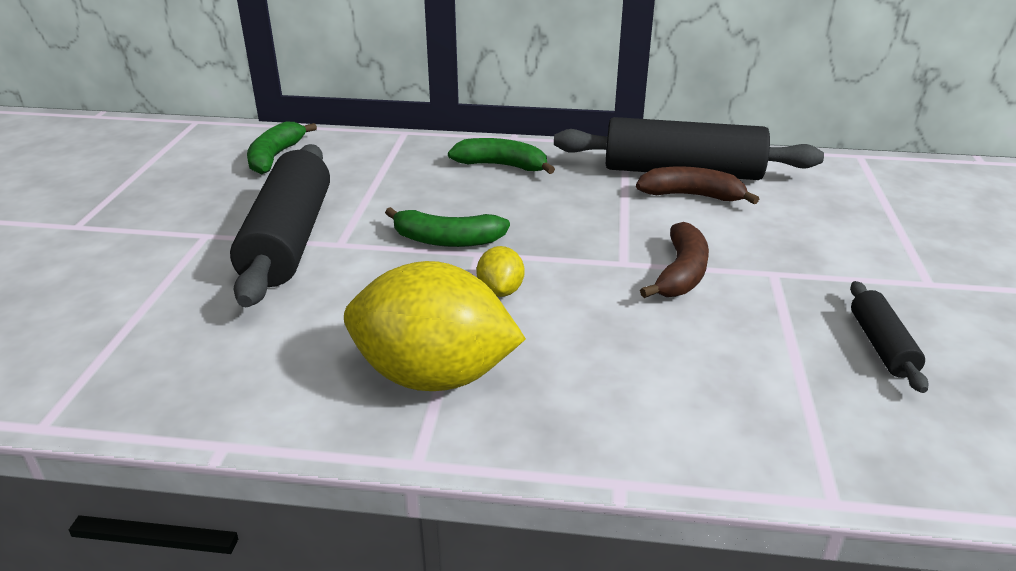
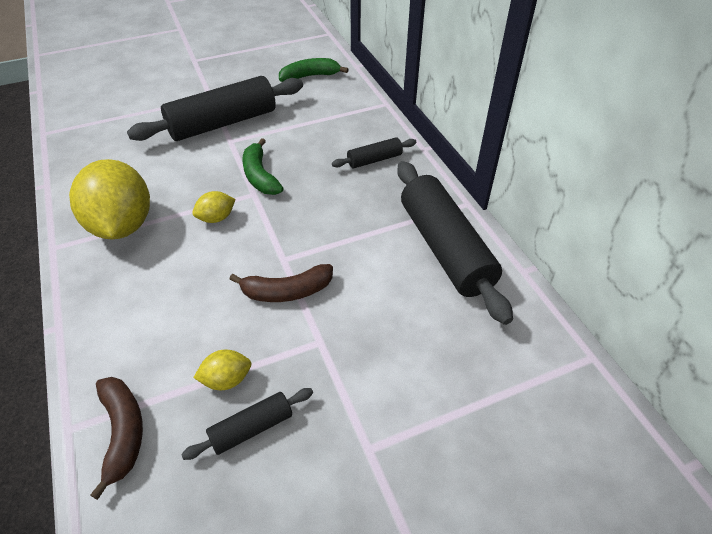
camera: 60 degrees right, 15 degrees up
(501, 166) = (374, 160): green banana -> black rolling pin
(691, 196) = (408, 265): brown banana -> brown banana (122, 432)
(801, 347) = (226, 379): none -> yellow lemon

